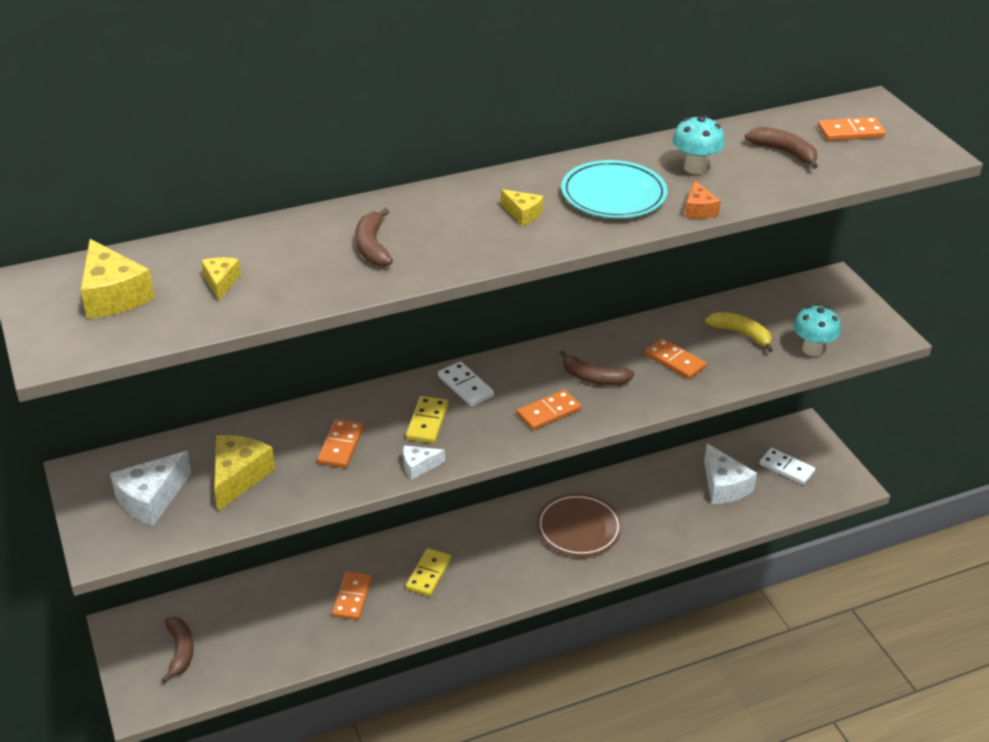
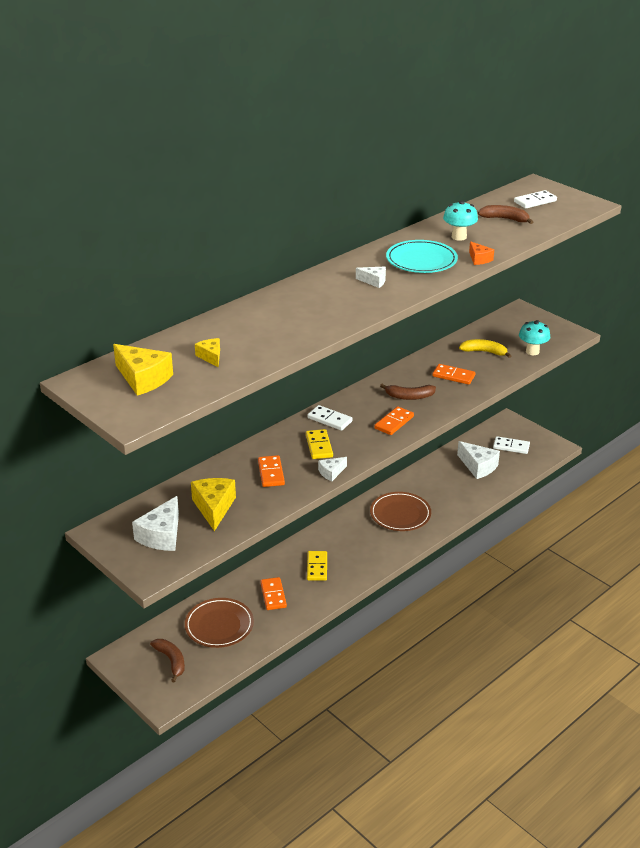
camera: 20 degrees left, 5 degrees down
(263, 620) = (219, 625): none -> brown plate
(372, 246) = (293, 317): brown banana -> none
(522, 214) = (374, 281): yellow cheese -> white cheese
(850, 132) = (535, 201): orange domino -> white domino

